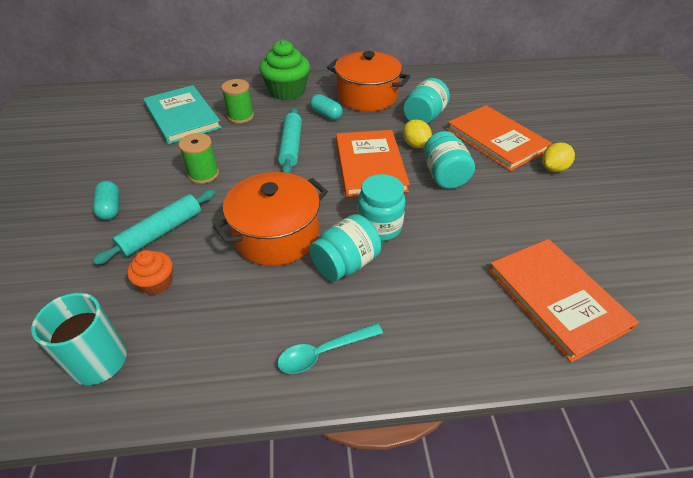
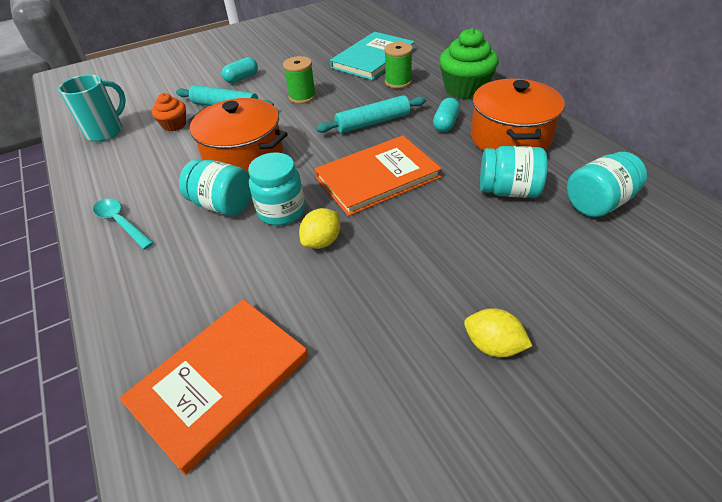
camera: 70 degrees right, 0 degrees up
(415, 145) = (441, 199): yellow lemon -> yellow lemon (322, 241)
(444, 176) = (396, 237): turquoise jar -> turquoise jar (598, 203)
(496, 139) = (516, 268): orange book -> none

